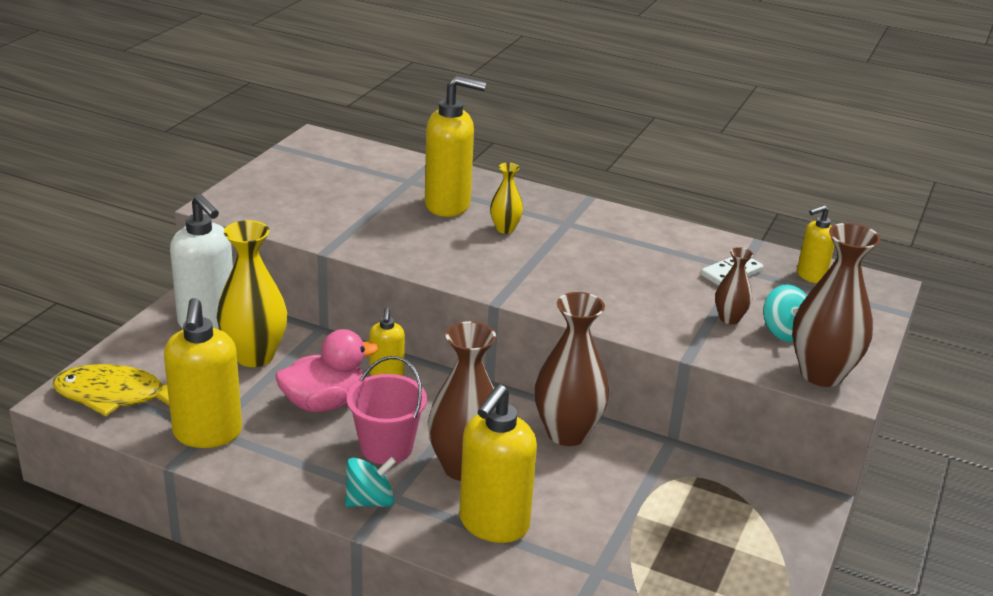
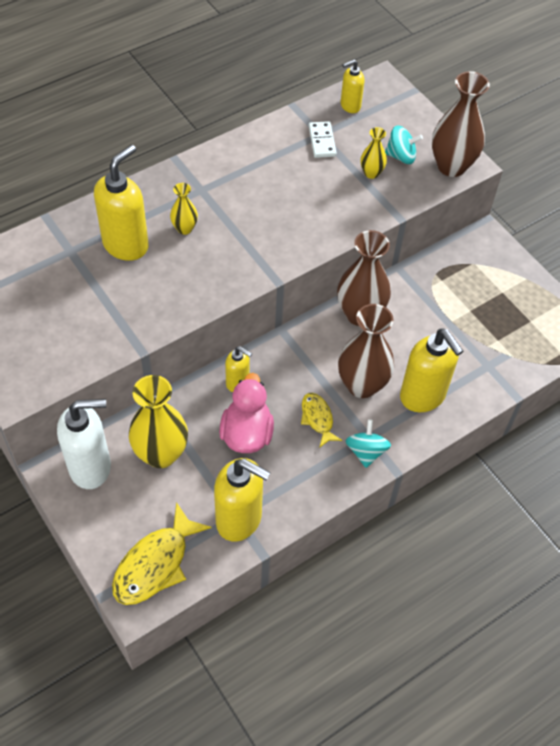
camera: 60 degrees left, 25 degrees up
(386, 447) = (317, 418): pink bucket -> yellow fish
(729, 318) = (371, 173): brown vase -> yellow vase
(810, 276) = (350, 106): yellow soap dispenser -> yellow soap dispenser turned 60 degrees clockwise

